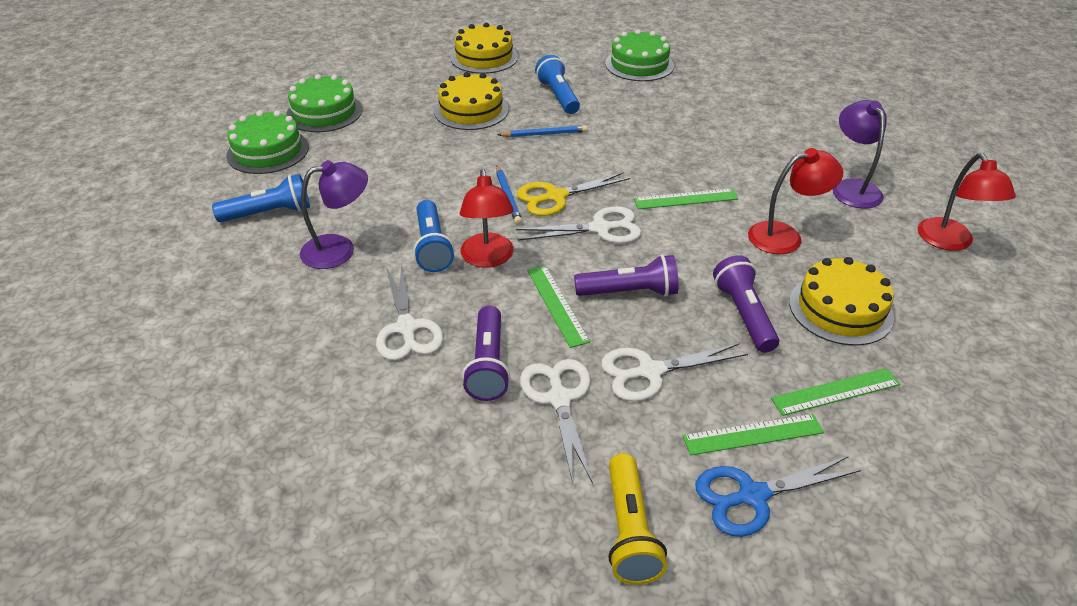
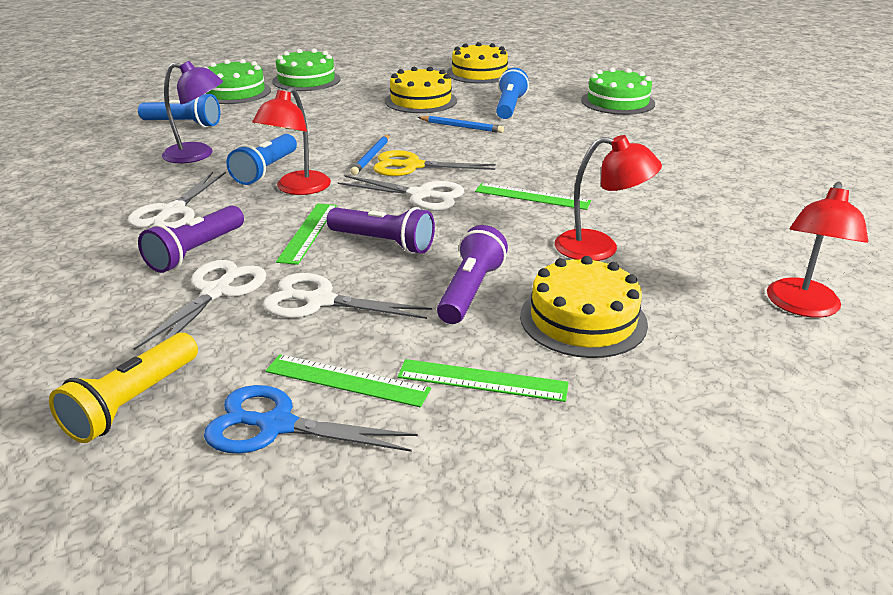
camera: 30 degrees right, 10 degrees down
(852, 188) = (732, 233): purple lamp -> none

